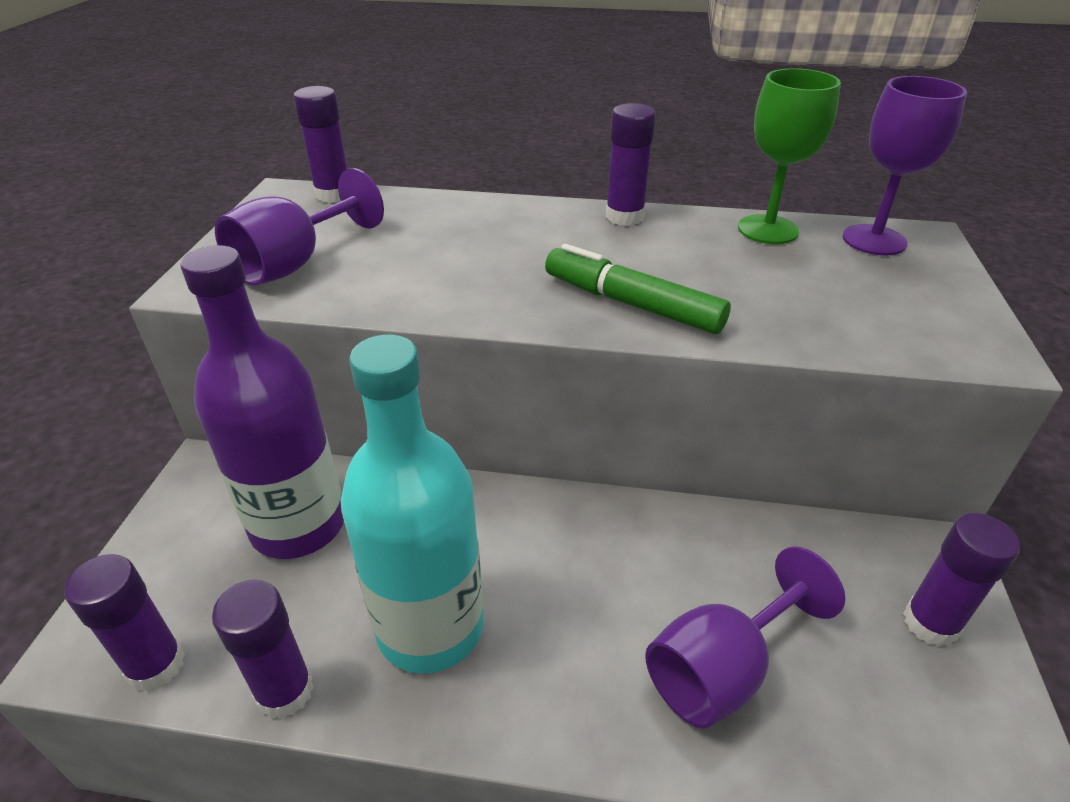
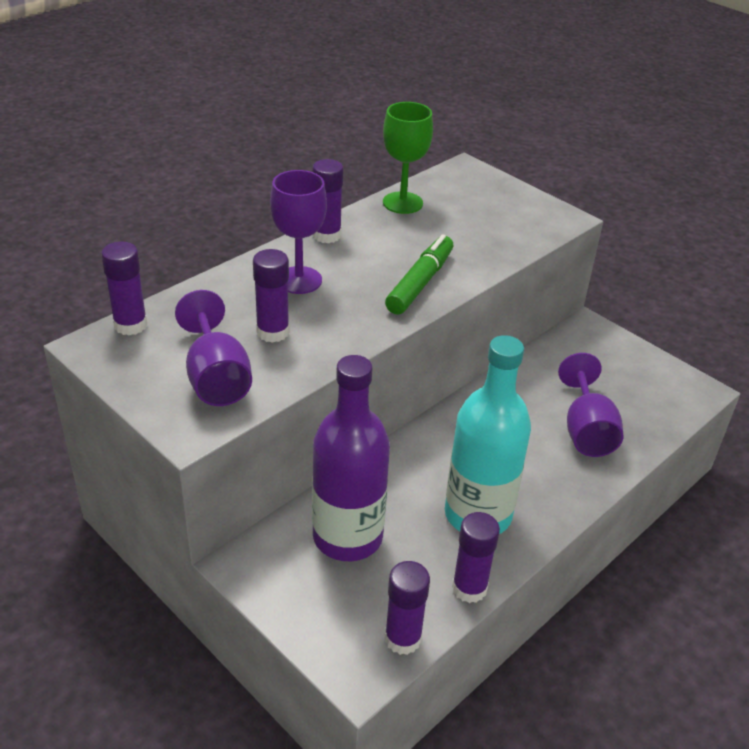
camera: 55 degrees left, 0 degrees up
(632, 304) = (420, 283): green marker -> green marker turned 135 degrees clockwise
(874, 240) = (452, 183): purple goblet -> purple goblet (299, 280)
(930, 623) = (617, 357): purple glue stick -> purple glue stick (273, 332)

